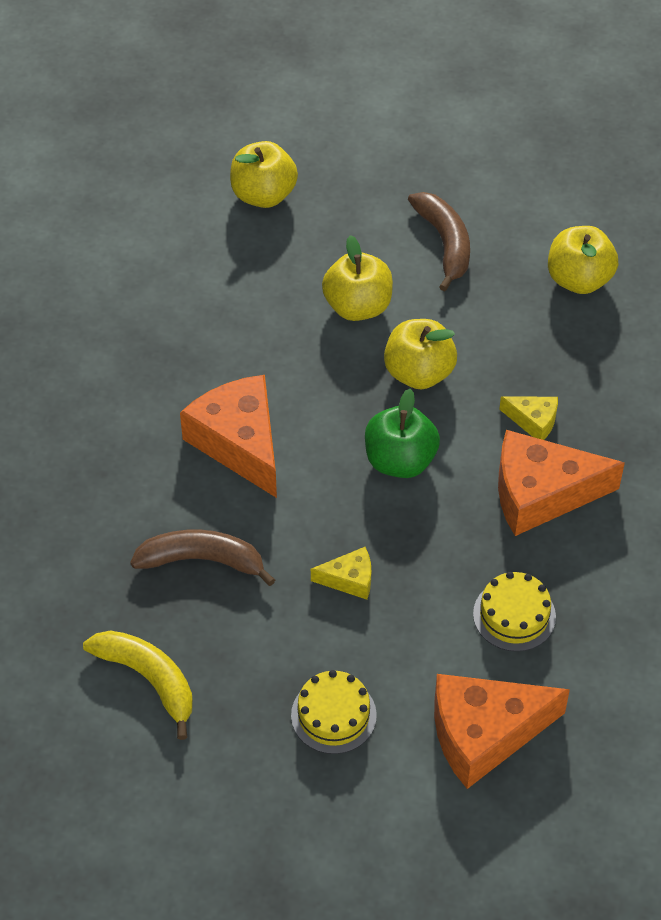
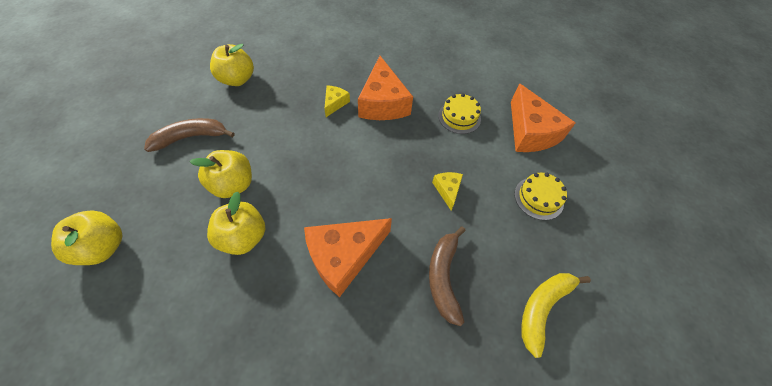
camera: 95 degrees left, 5 degrees up
(400, 461) = (361, 164): green apple -> none
(419, 373) = (294, 153): yellow apple -> yellow apple (244, 237)

